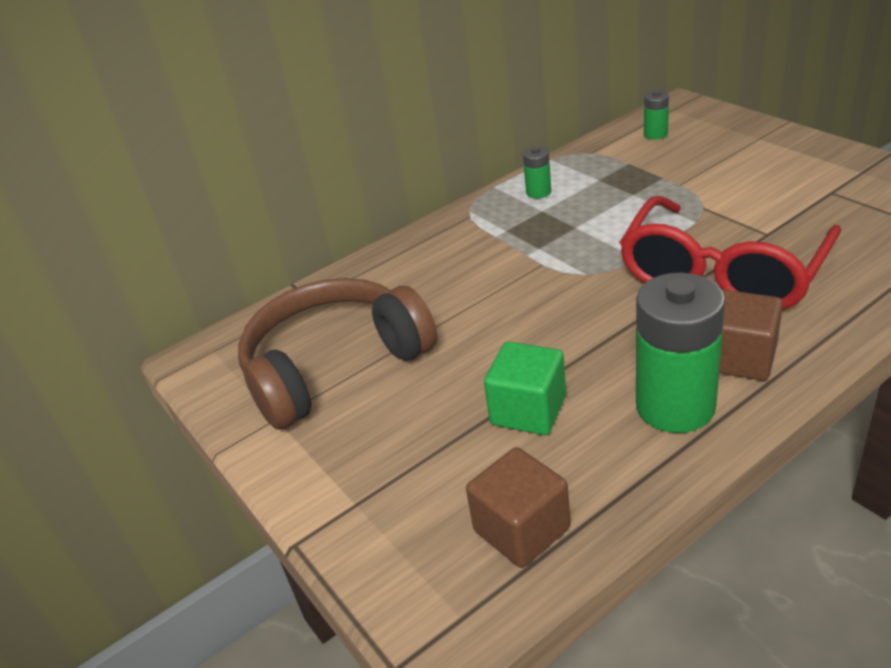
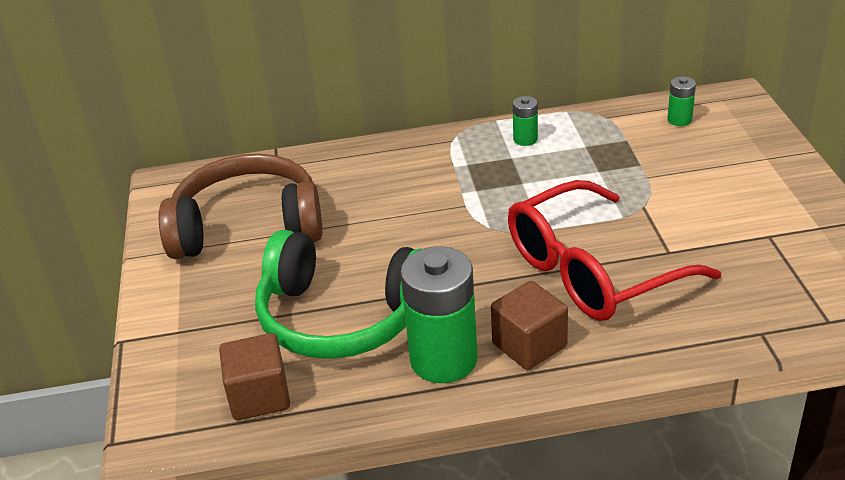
camera: 25 degrees right, 0 degrees up
(528, 410) = (342, 317): green cube -> green headphones

